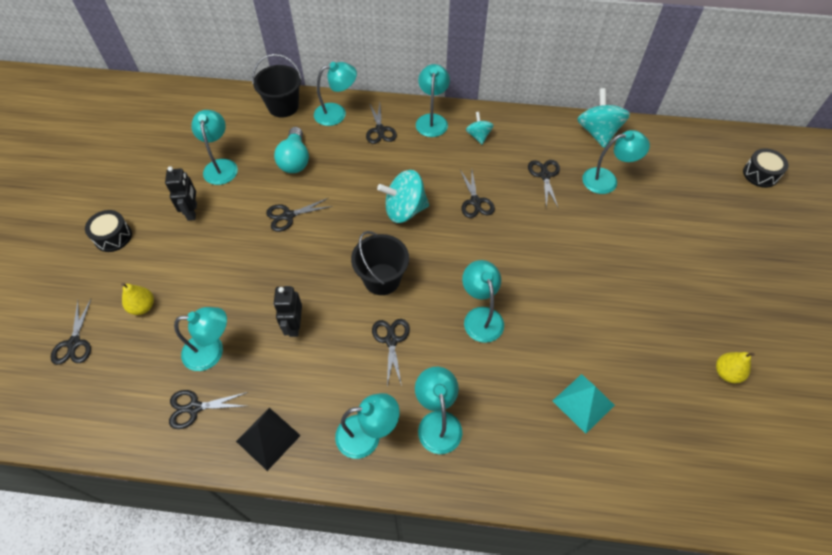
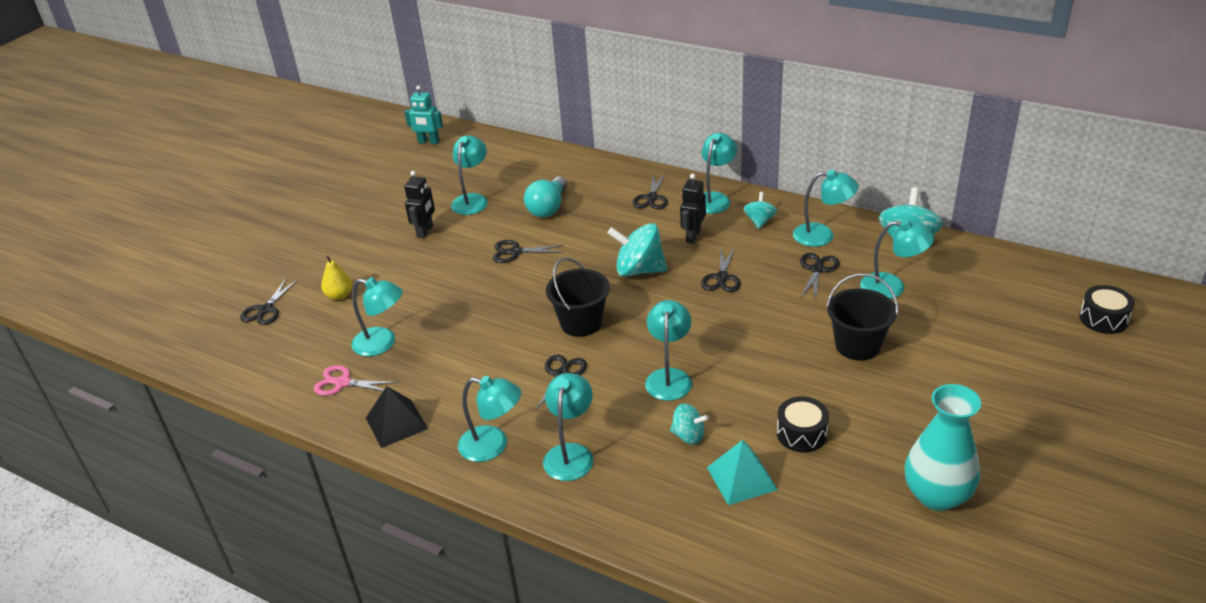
camera: 25 degrees right, 20 degrees down
(113, 237) = (343, 237): black drum -> black drum (801, 434)
(147, 107) = (428, 142): none -> turquoise robot
(194, 408) = (342, 383): black scissors -> pink scissors
(283, 106) = (561, 162): black bucket -> black bucket (857, 345)
(294, 325) = (471, 341): black robot -> black robot (693, 236)
(337, 113) = (614, 176): turquoise lamp -> turquoise lamp (822, 235)
(523, 373) = (688, 436): none -> turquoise spinning top
(726, 373) = (937, 495): yellow pear -> turquoise vase

